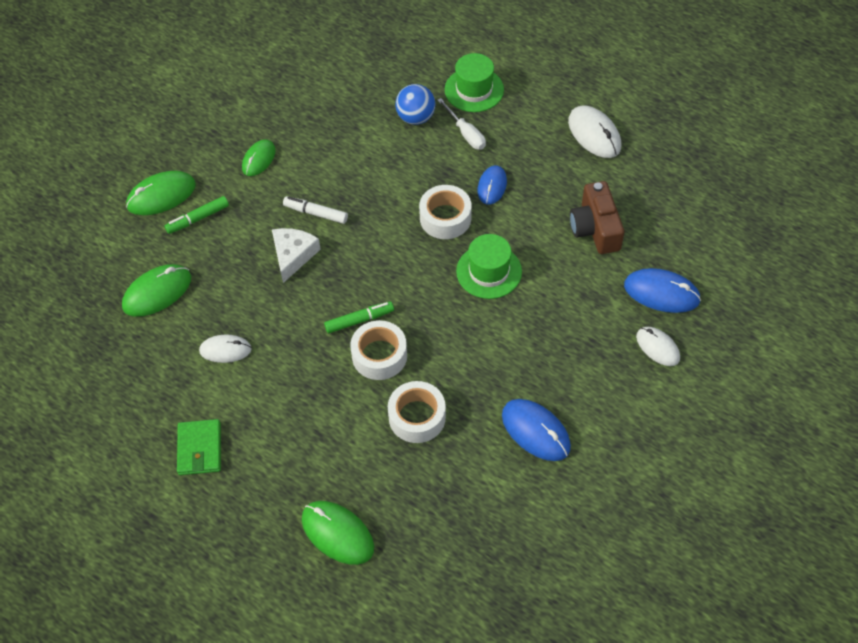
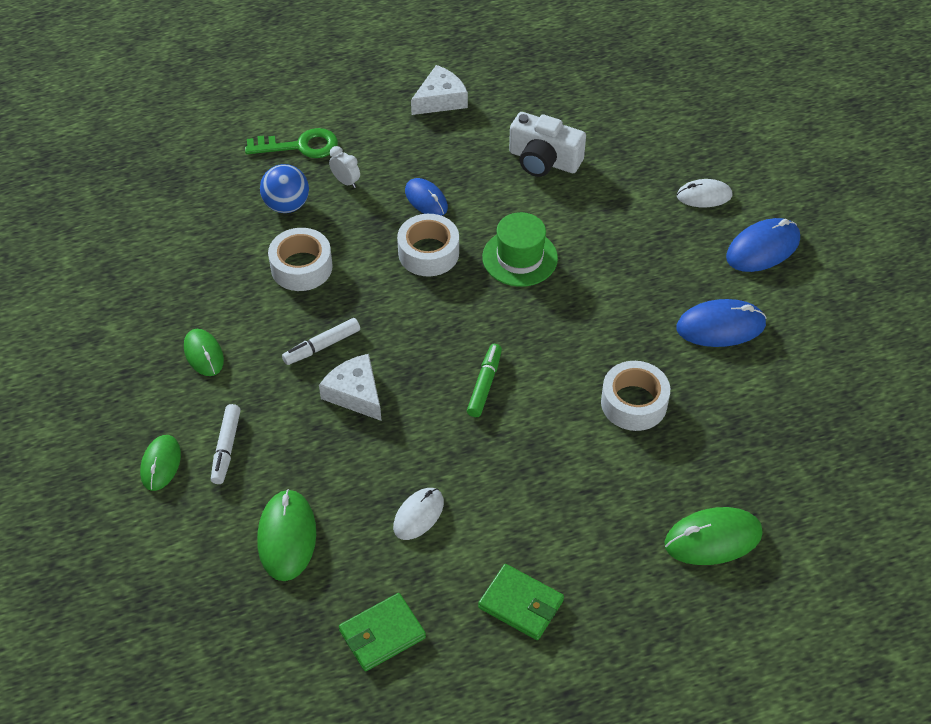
camera: 55 degrees left, 5 degrees down
(123, 387) = (382, 634): none -> green wallet
(161, 195) = (161, 464): green mouse -> green mouse, size x0.66
(198, 218) = (226, 448): green marker -> white marker
(379, 355) = (539, 392): white tape -> white tape (301, 267)
(466, 133) = (346, 181): white screwdriver -> white clock
(474, 90) = (300, 146): green hat -> green key
(594, 134) = (440, 99): white mouse -> white cheese
(595, 229) = (543, 160): brown camera -> white camera
(661, 293) = (651, 160): blue mouse -> blue mouse (762, 248)

